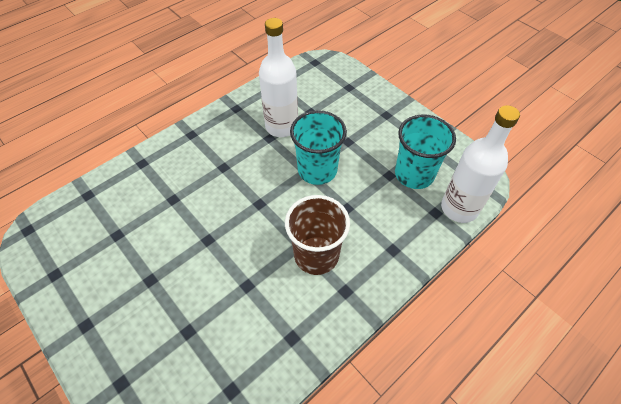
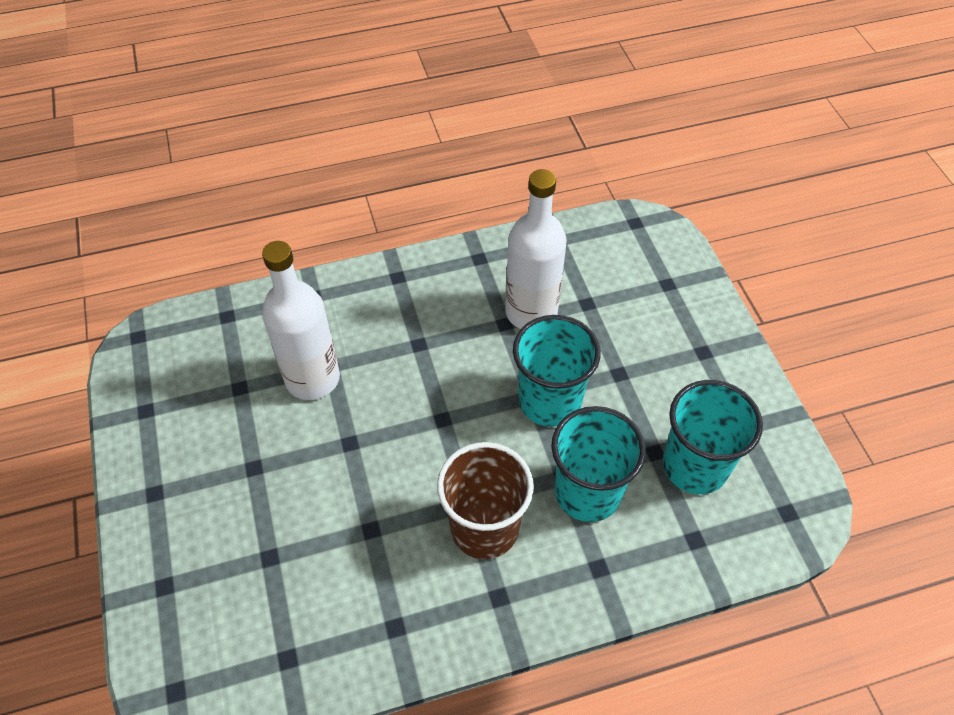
camera: 25 degrees right, 0 degrees up
(364, 211) = (587, 492): none -> turquoise cup
(459, 208) = (736, 548): white bottle -> white bottle (312, 378)

